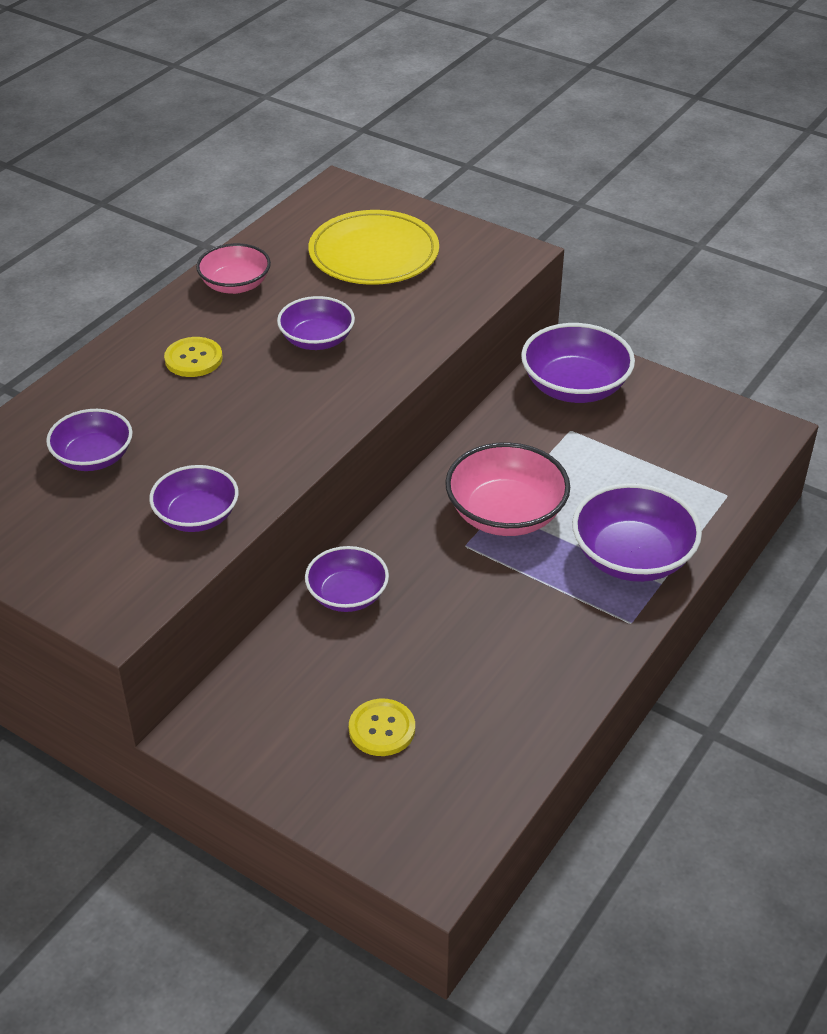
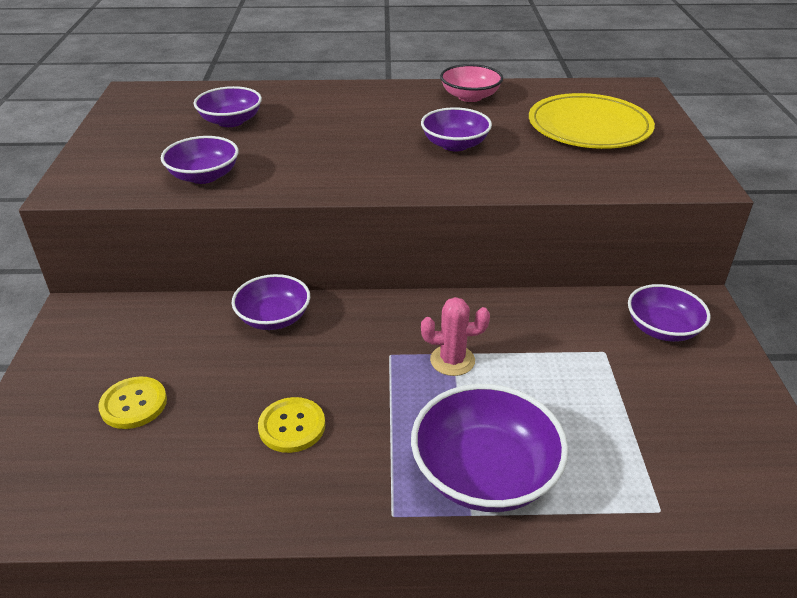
camera: 55 degrees right, 5 degrees down
(193, 359) = (371, 113): yellow button -> yellow button (292, 426)
(505, 514) = (452, 360): pink bowl -> pink cactus
(575, 387) = (662, 329): purple bowl -> purple bowl, size x0.64

